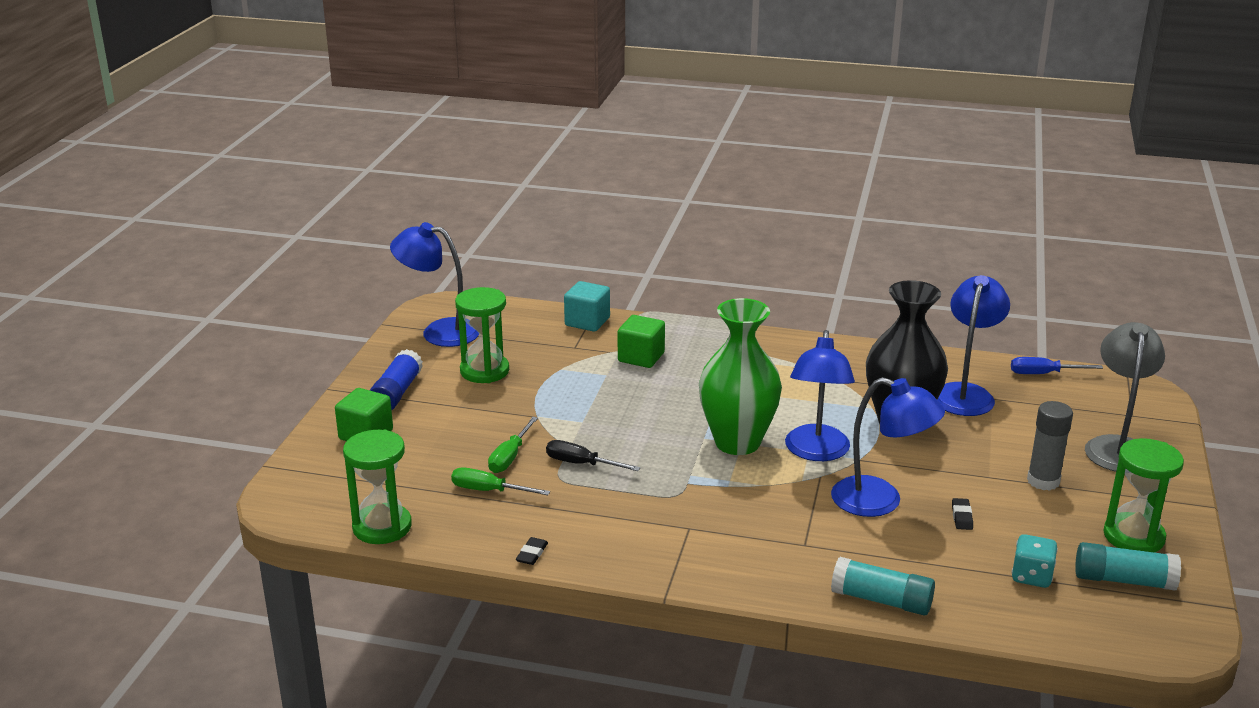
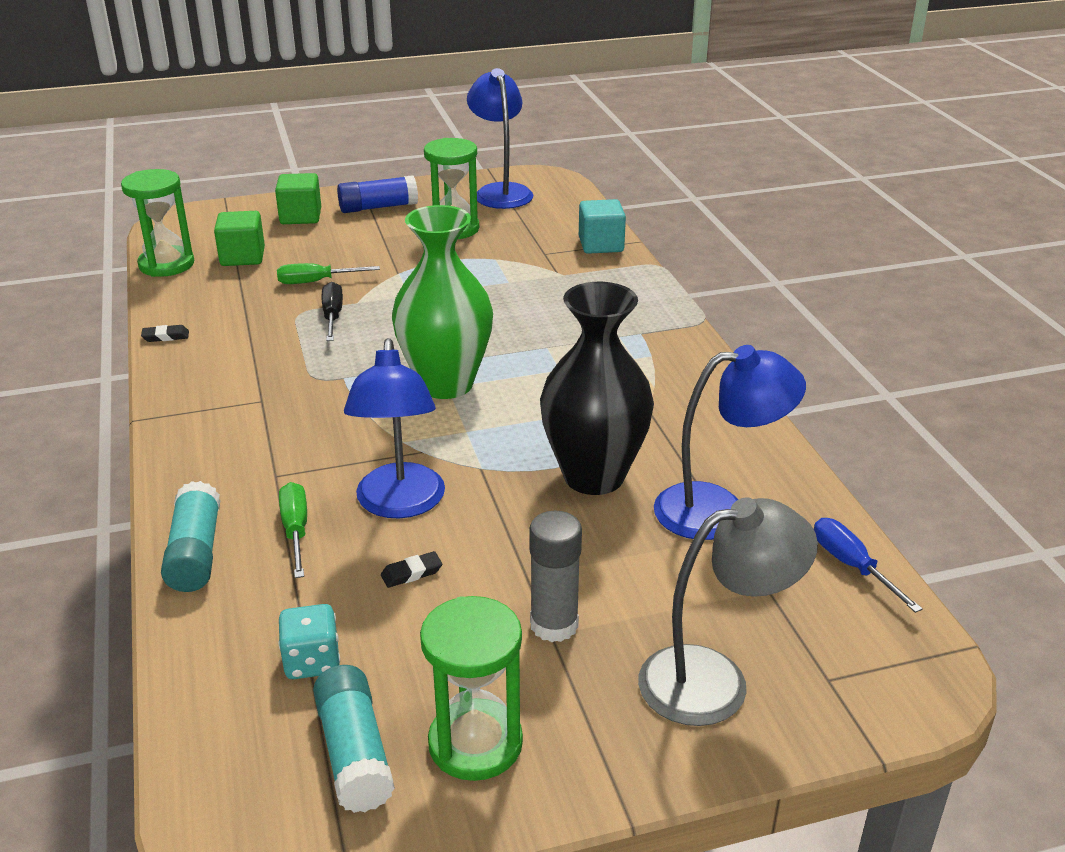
camera: 60 degrees right, 5 degrees up
(488, 491) = (253, 289): green screwdriver -> green screwdriver (295, 530)
(641, 357) = (562, 289): green cube -> green cube (242, 257)
(816, 452) = (470, 436): blue lamp -> none

